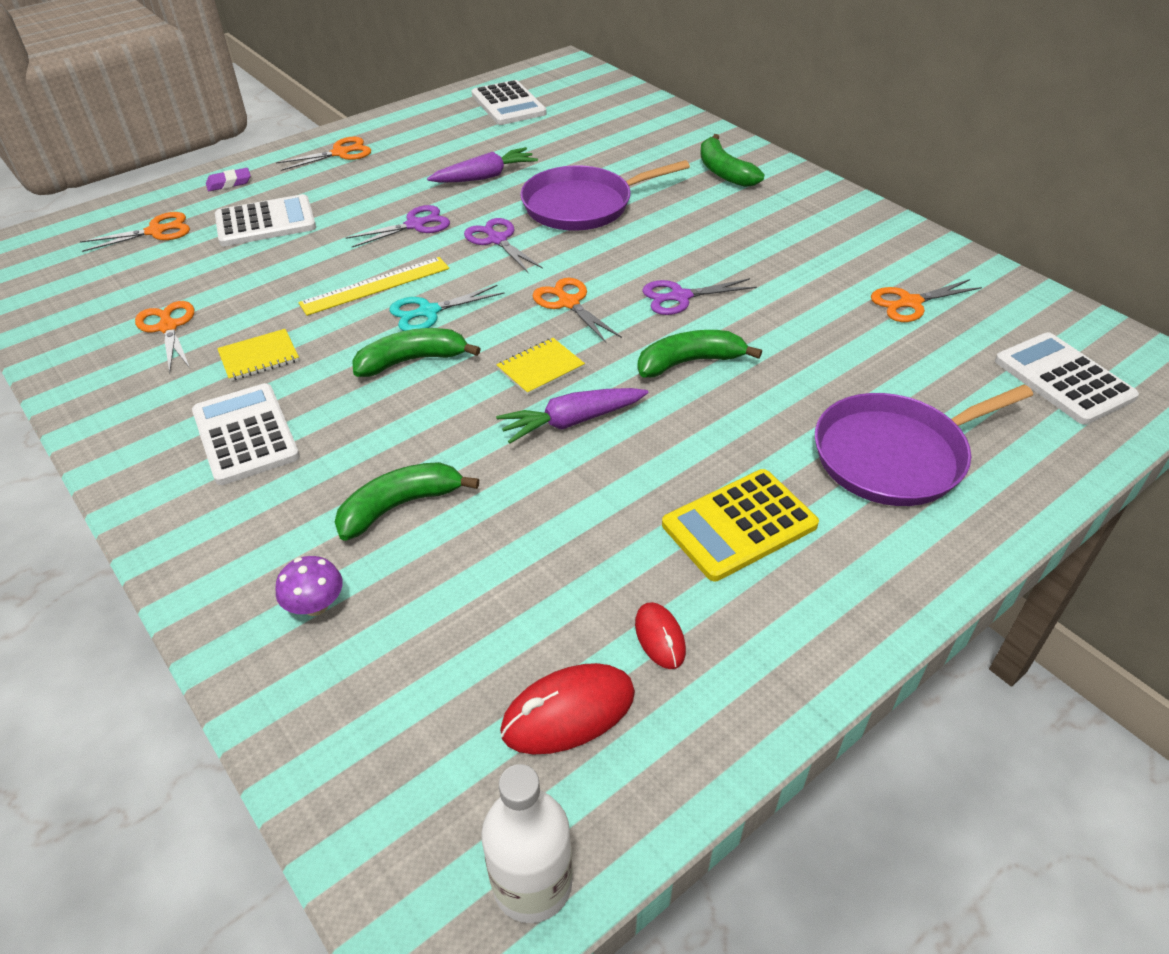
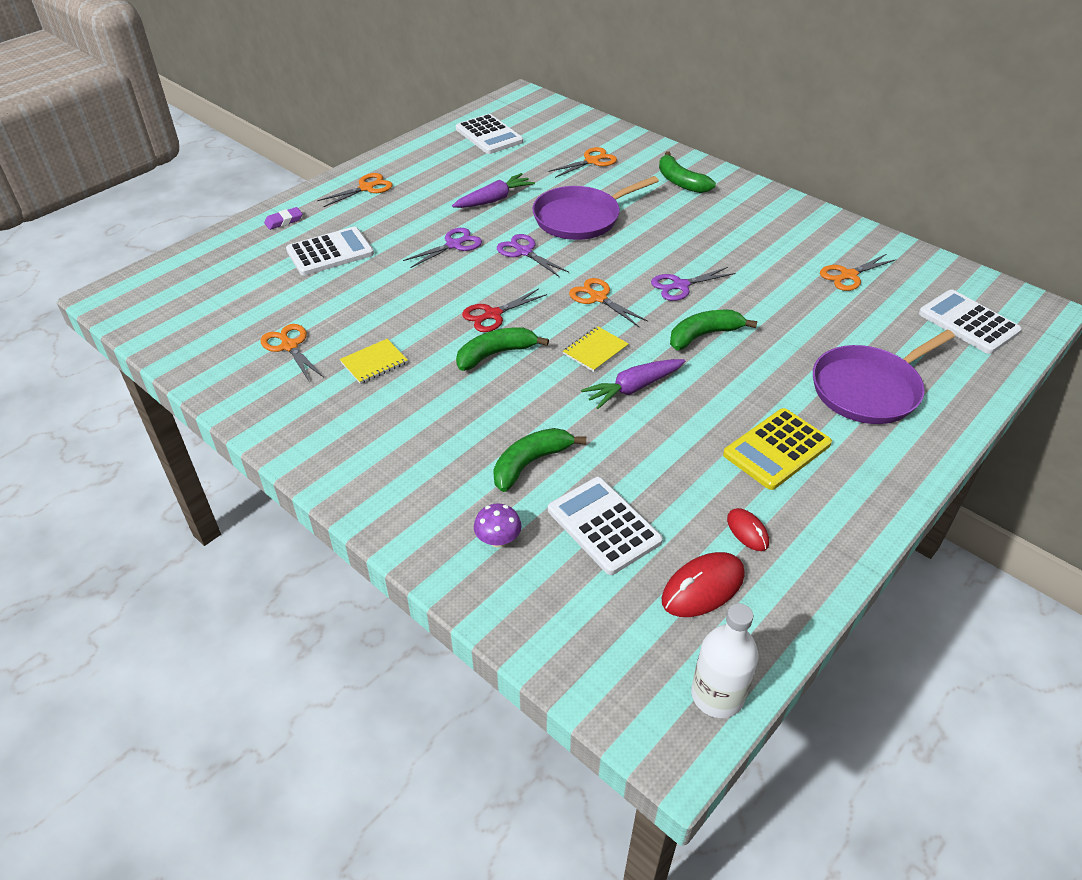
camera: 10 degrees left, 0 degrees up
(156, 231) = (241, 267): orange scissors -> orange scissors (592, 161)
(246, 434) = (390, 423): white calculator -> white calculator (604, 525)
(375, 286) = (442, 297): yellow ruler -> none
(428, 312) = (493, 314): turquoise scissors -> red scissors

